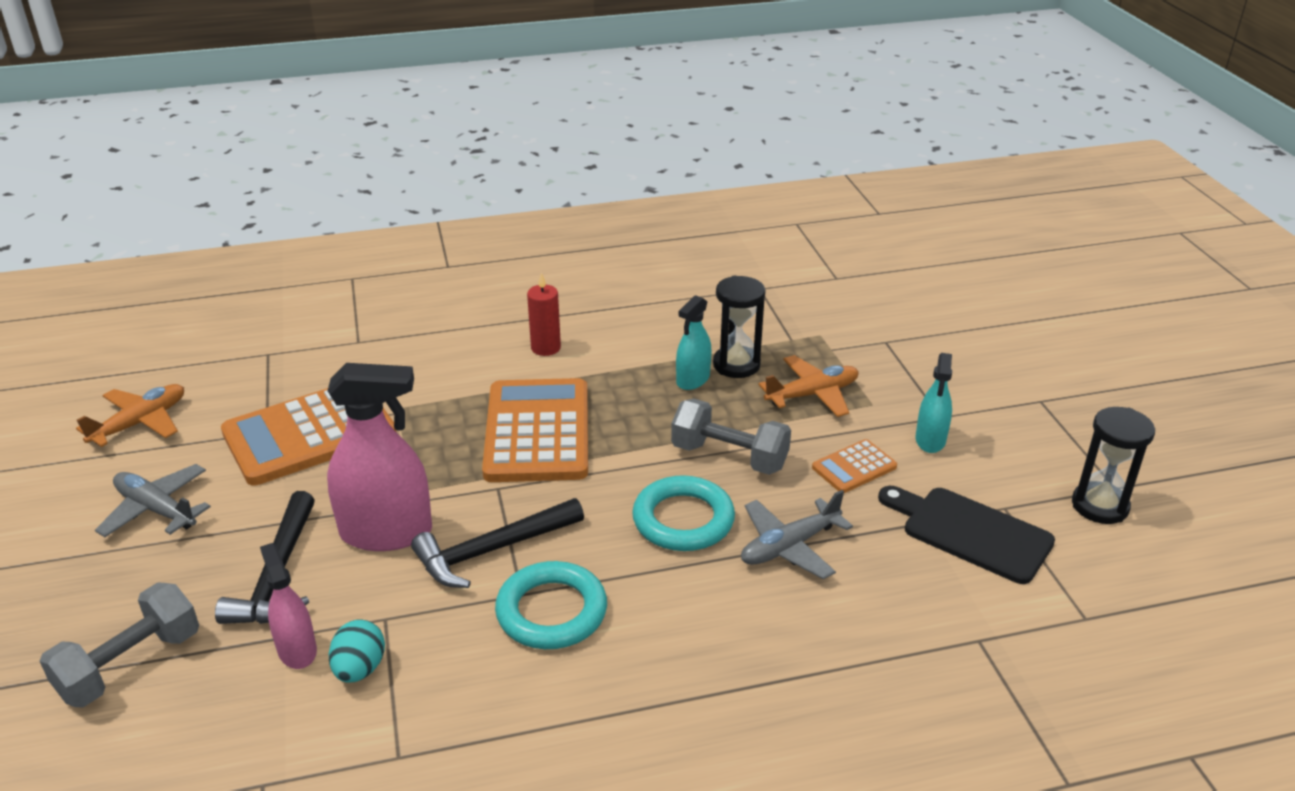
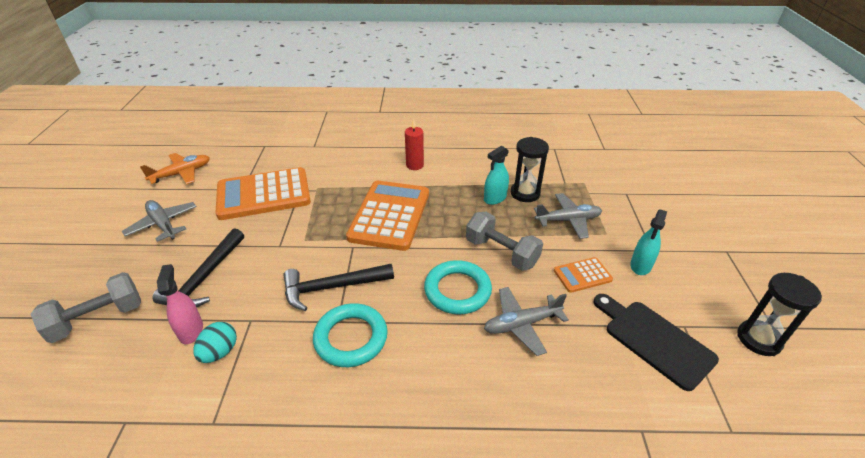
camera: 15 degrees right, 5 degrees up
(386, 532) = (277, 263): pink spray bottle -> none
(812, 394) = (568, 220): orange plane -> grey plane

